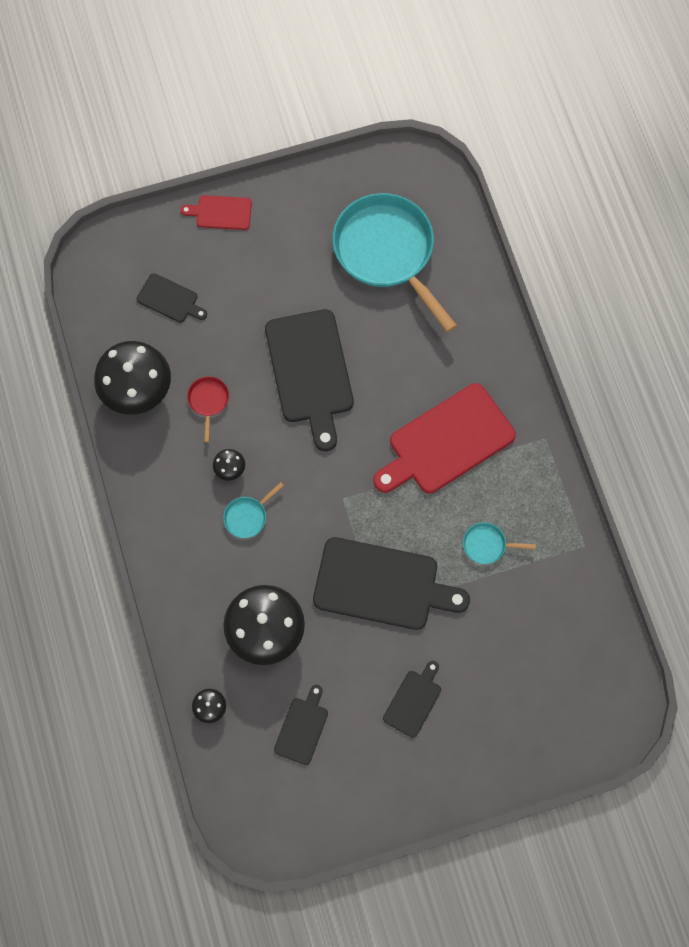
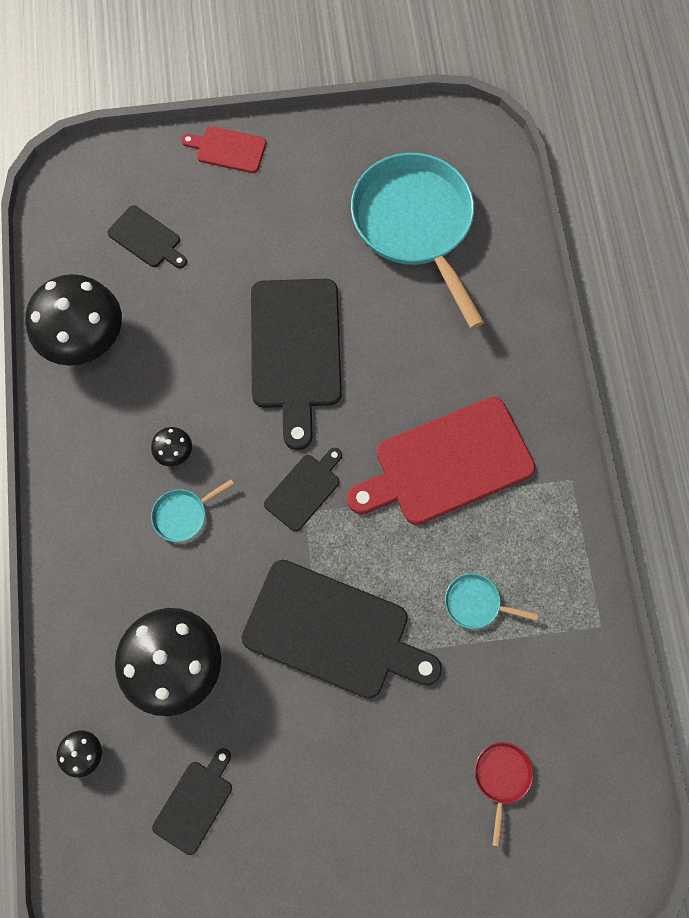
camera: 10 degrees right, 0 degrees up
(208, 401) = (166, 366): red pan -> red pan (501, 777)
(414, 701) = (345, 793): black cutting board -> black cutting board (304, 490)

